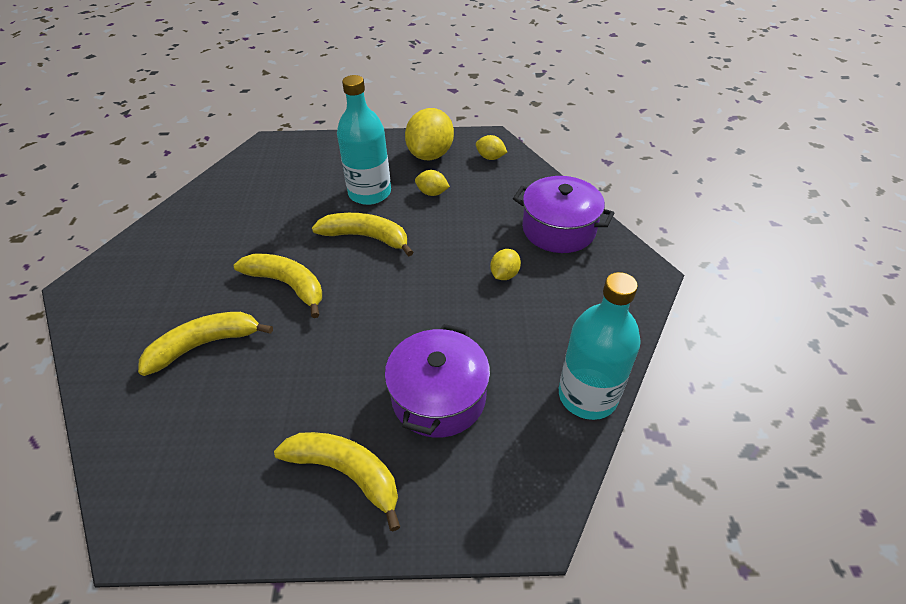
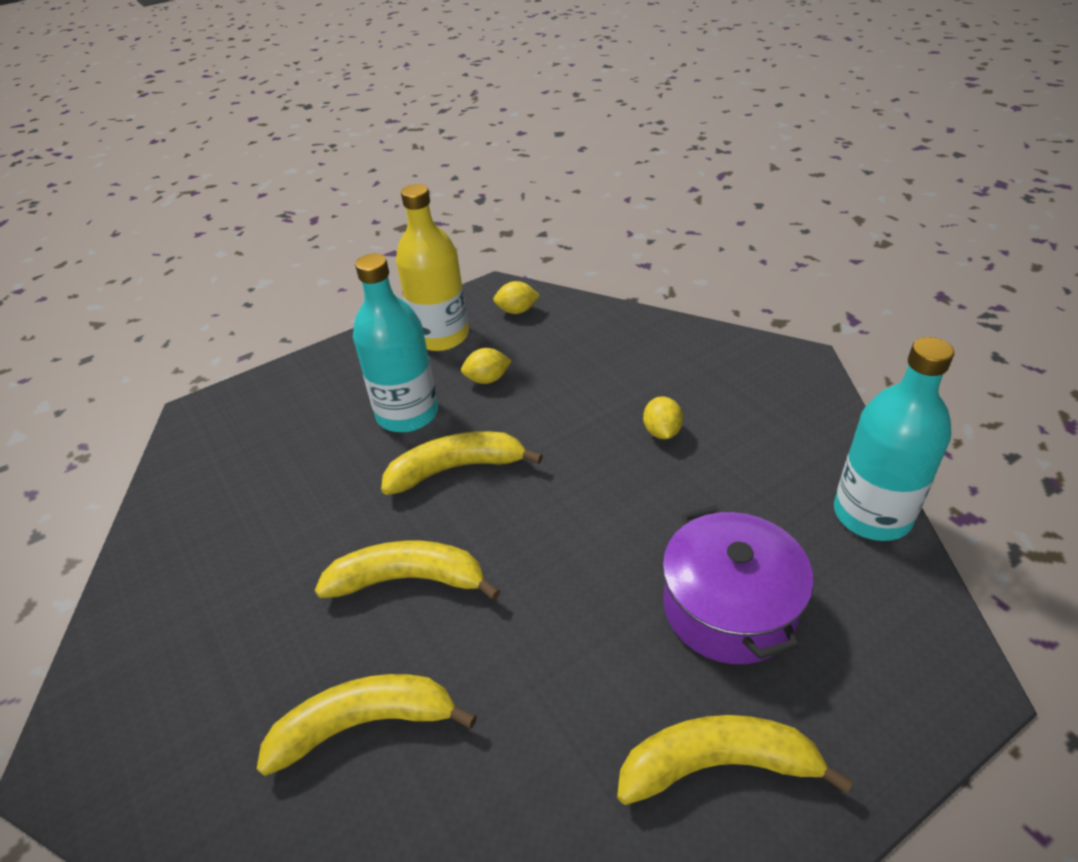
camera: 30 degrees left, 5 degrees down
(205, 345) = (365, 724): yellow banana -> yellow banana turned 45 degrees clockwise
(430, 154) = (441, 336): yellow lemon -> yellow bottle
(559, 229) = (669, 356): purple pot -> none

